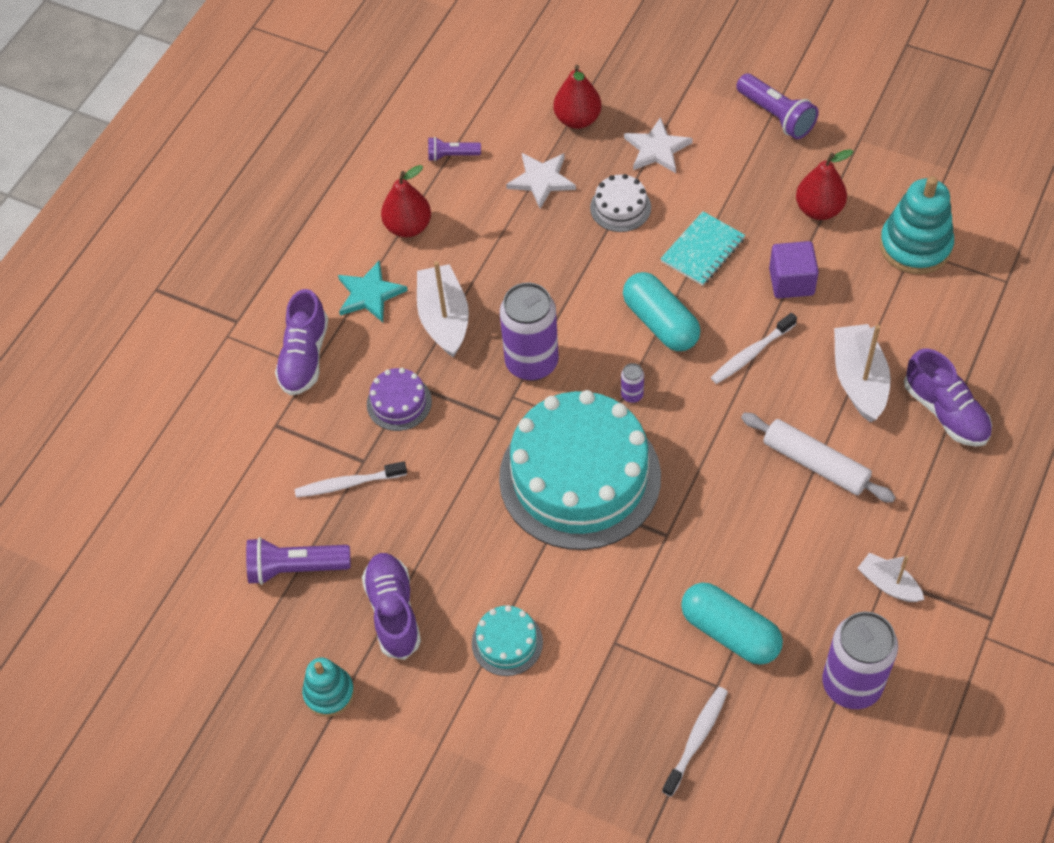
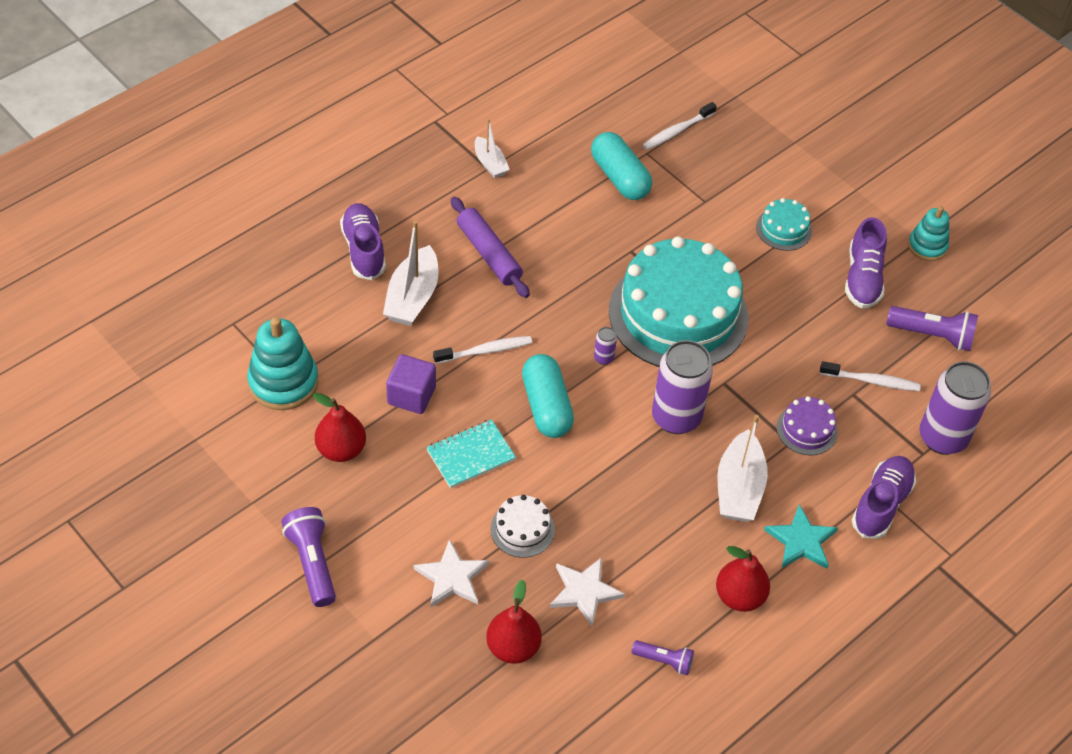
camera: 165 degrees left, 5 degrees down
(815, 463) = (489, 254): white rolling pin -> purple rolling pin
(851, 684) = (555, 122): purple can -> purple can (942, 438)

